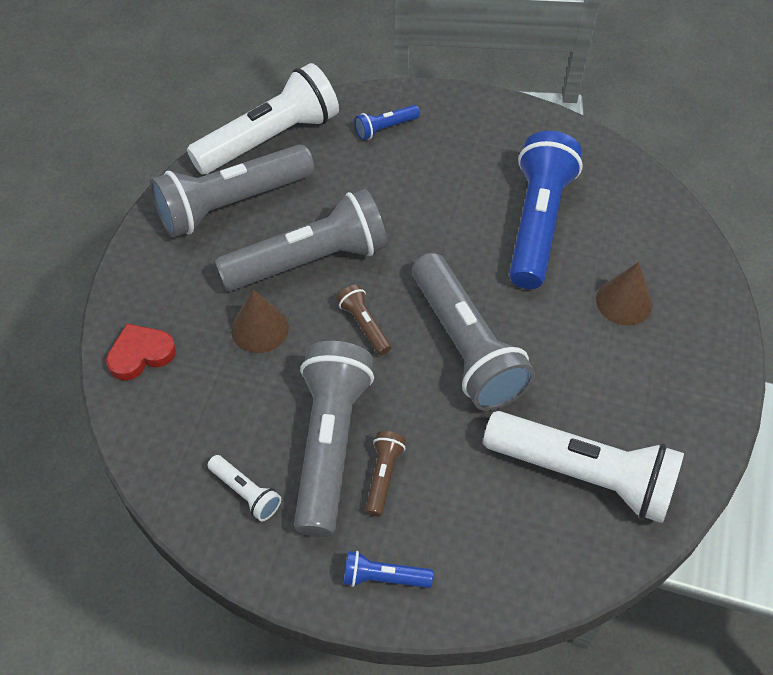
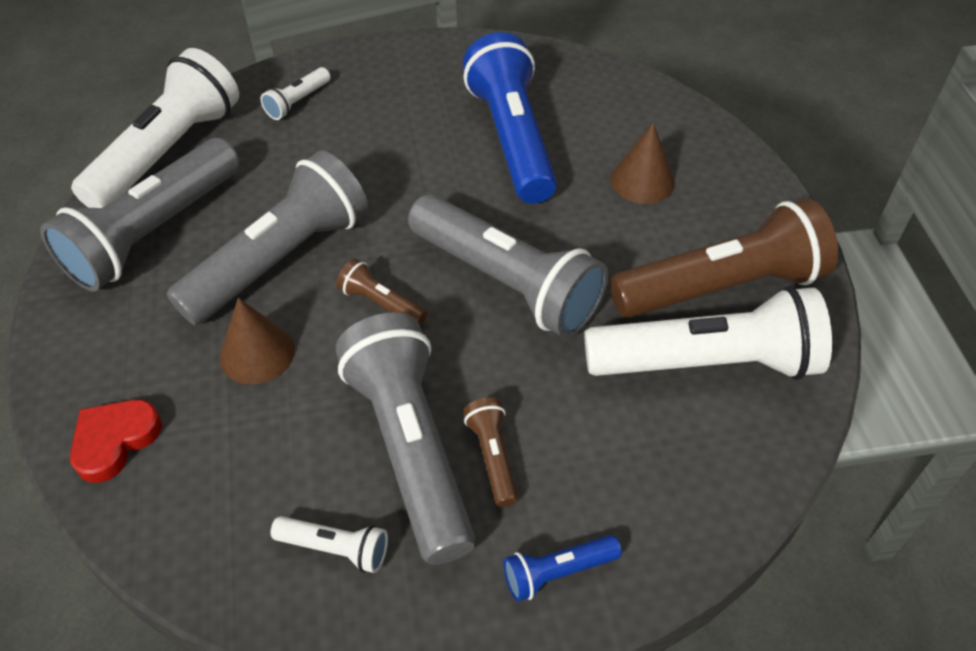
camera: 25 degrees left, 5 degrees down
(385, 128) = (297, 102): blue flashlight -> white flashlight
(634, 418) = (721, 287): none -> brown flashlight

